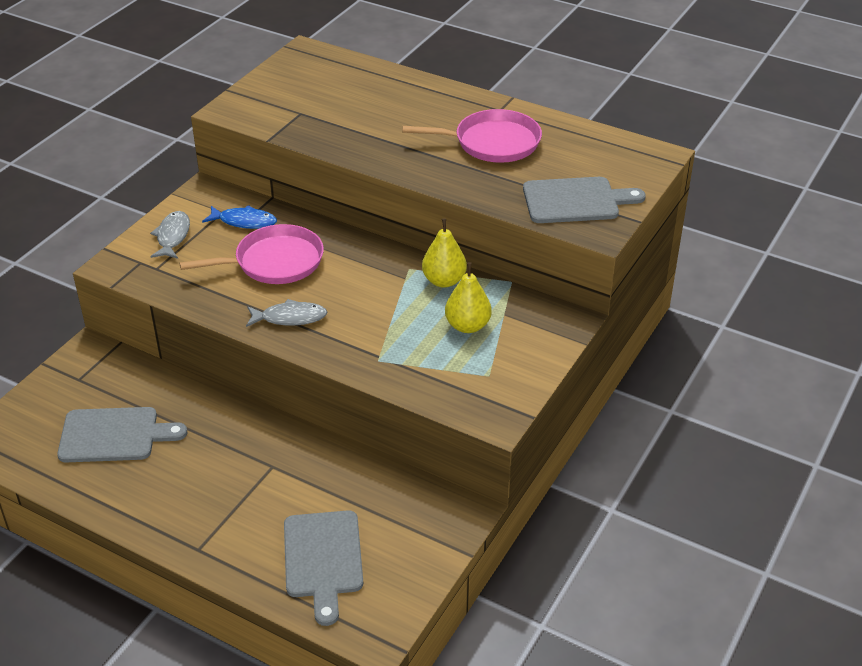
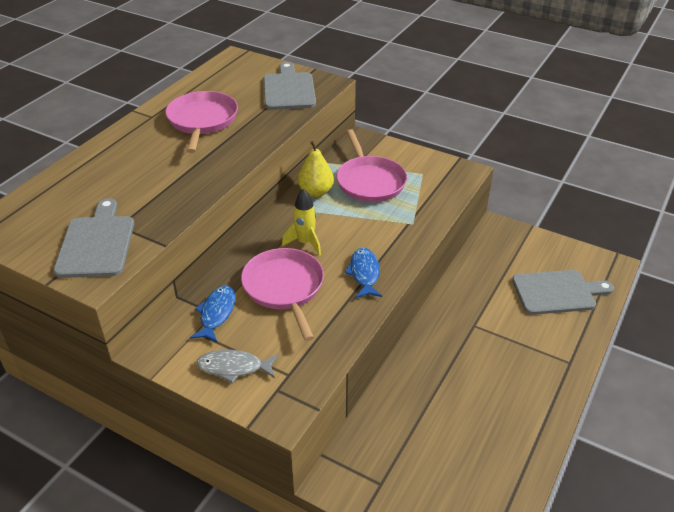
camera: 90 degrees left, 0 degrees up
(114, 435) = (455, 439): grey cutting board -> grey cutting board (96, 243)
(290, 318) = (364, 273): grey fish -> blue fish
(346, 274) = (305, 243): none -> yellow rocket
(467, 326) = (370, 181): yellow pear -> pink pan

